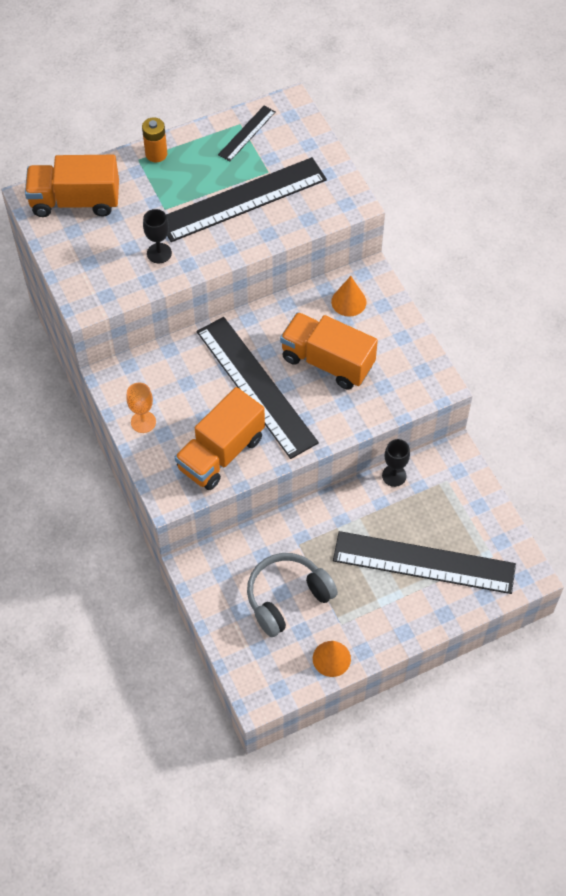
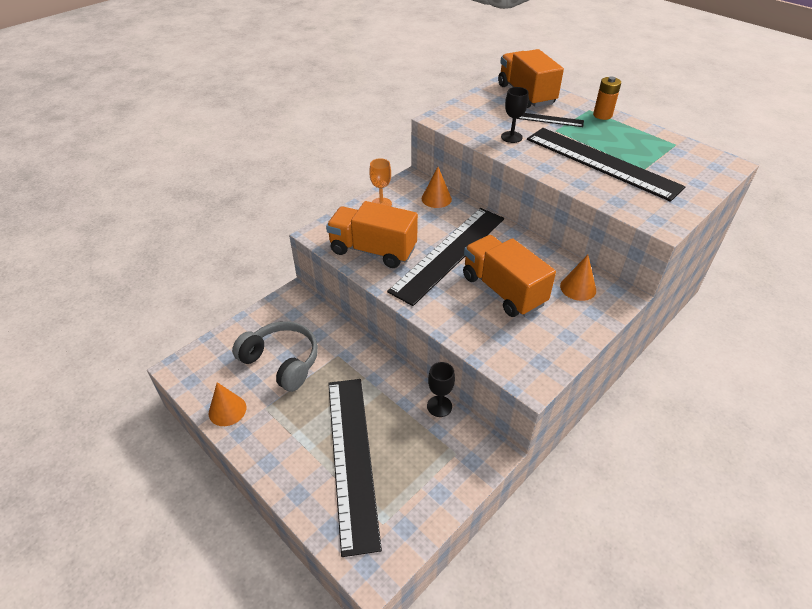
camera: 70 degrees right, 15 degrees down
(158, 365) = (436, 199): none -> orange cone
(247, 133) = (670, 149): black ruler -> black ruler (548, 119)
(327, 361) = (503, 290): orange truck -> orange truck turned 45 degrees counterclockwise

